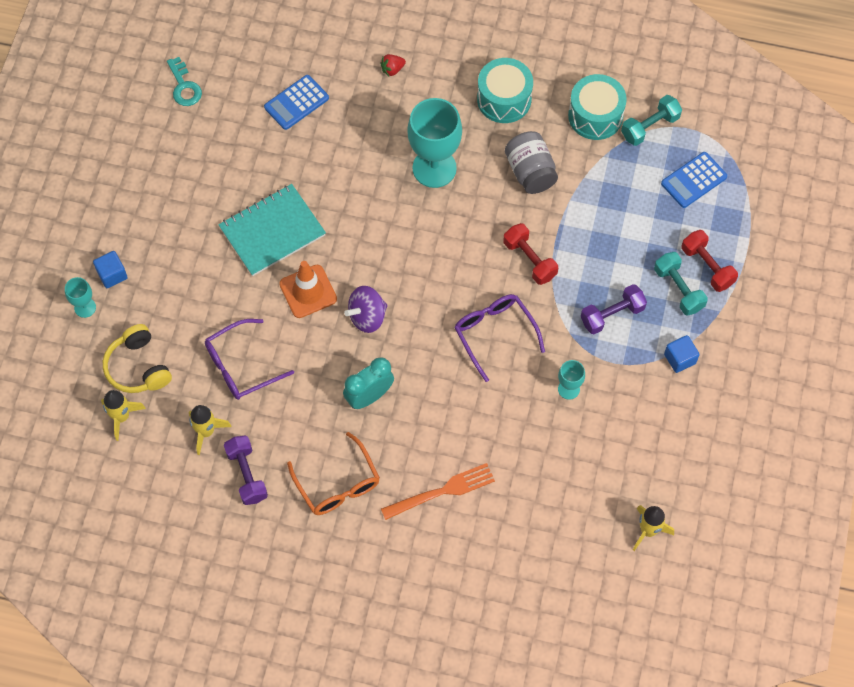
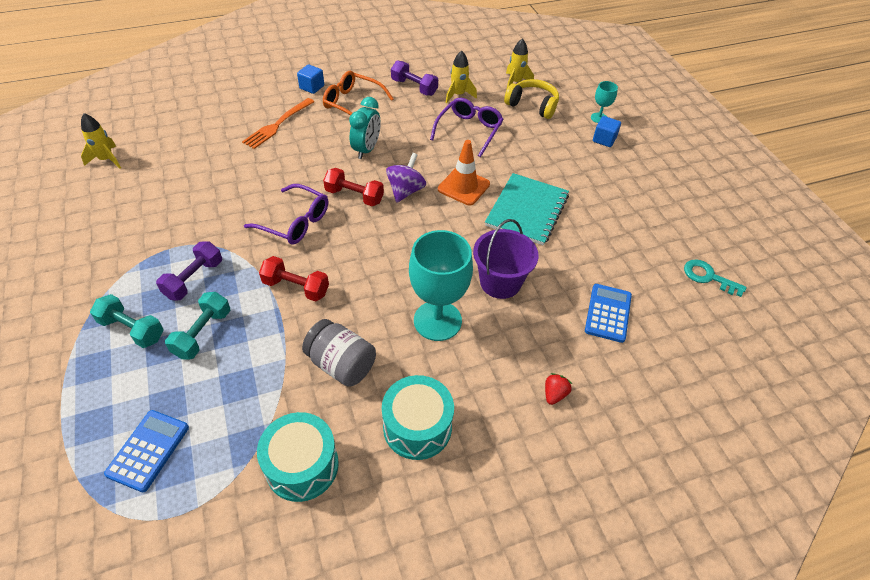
camera: 145 degrees right, 15 degrees down
(358, 174) = (500, 282): none -> purple bucket
(568, 389) = (210, 213): turquoise goblet -> none
(650, 127) = (227, 489): turquoise dumbbell -> turquoise dumbbell (202, 333)
(680, 359) = (113, 274): blue cube -> blue cube (312, 87)
(707, 266) = (105, 364): red dumbbell -> red dumbbell (354, 196)

